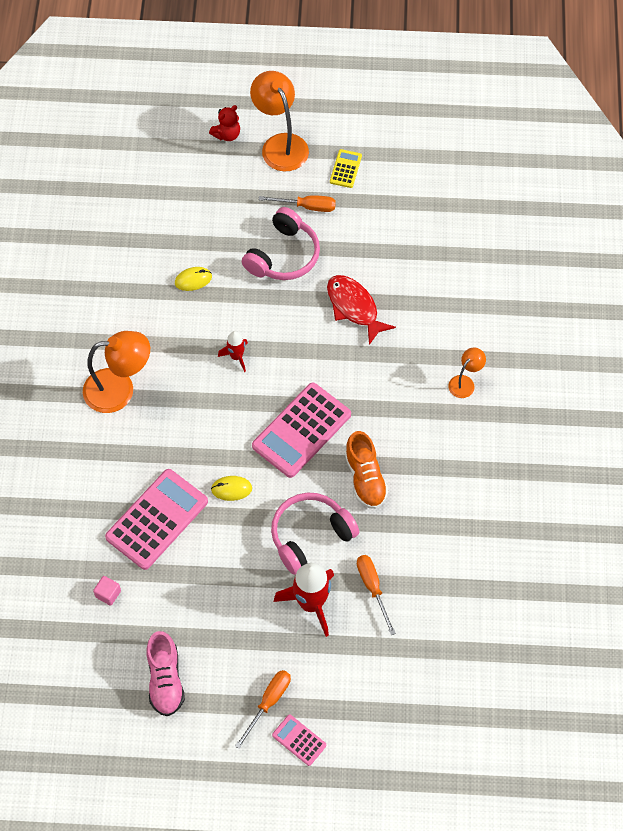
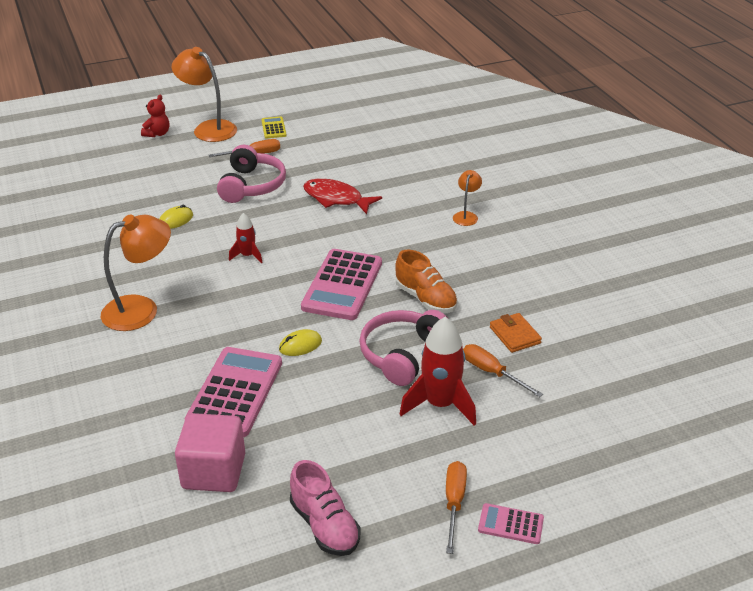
camera: 25 degrees left, 25 degrees down
(108, 594) = (214, 471): pink cube -> pink cube, size x2.30
(417, 554) = (514, 335): none -> orange wallet

